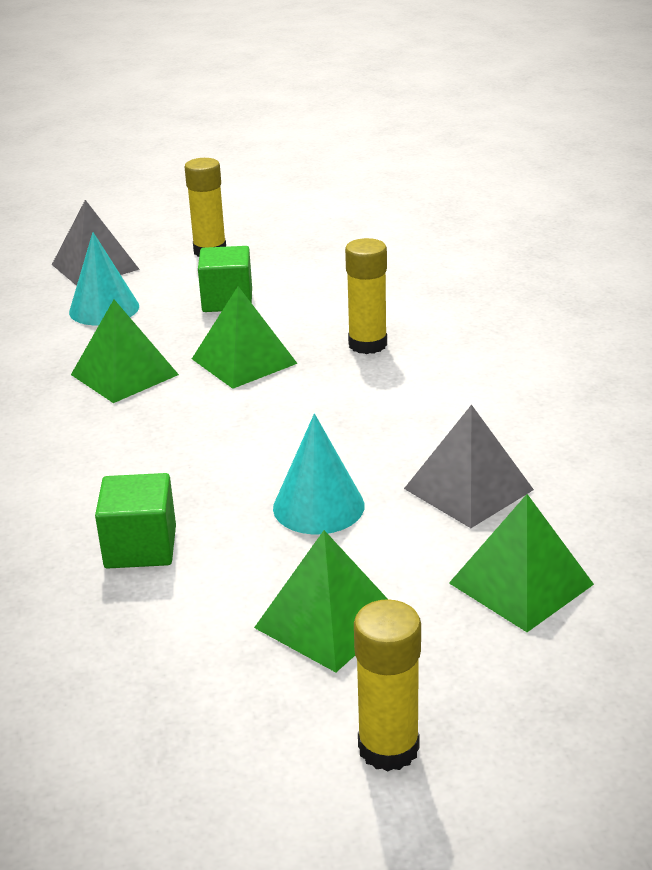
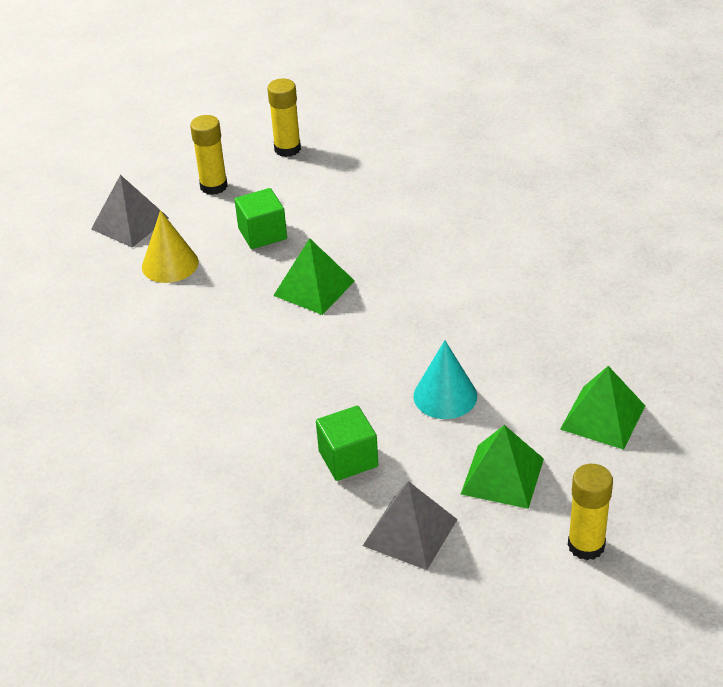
camera: 20 degrees left, 10 degrees up
(104, 309) = (170, 264): turquoise cone -> yellow cone
(124, 374) = (232, 322): green pyramid -> none
(367, 344) = (395, 251): yellow glue stick -> yellow glue stick (287, 149)
(468, 489) = (533, 356): grey pyramid -> grey pyramid (410, 532)

